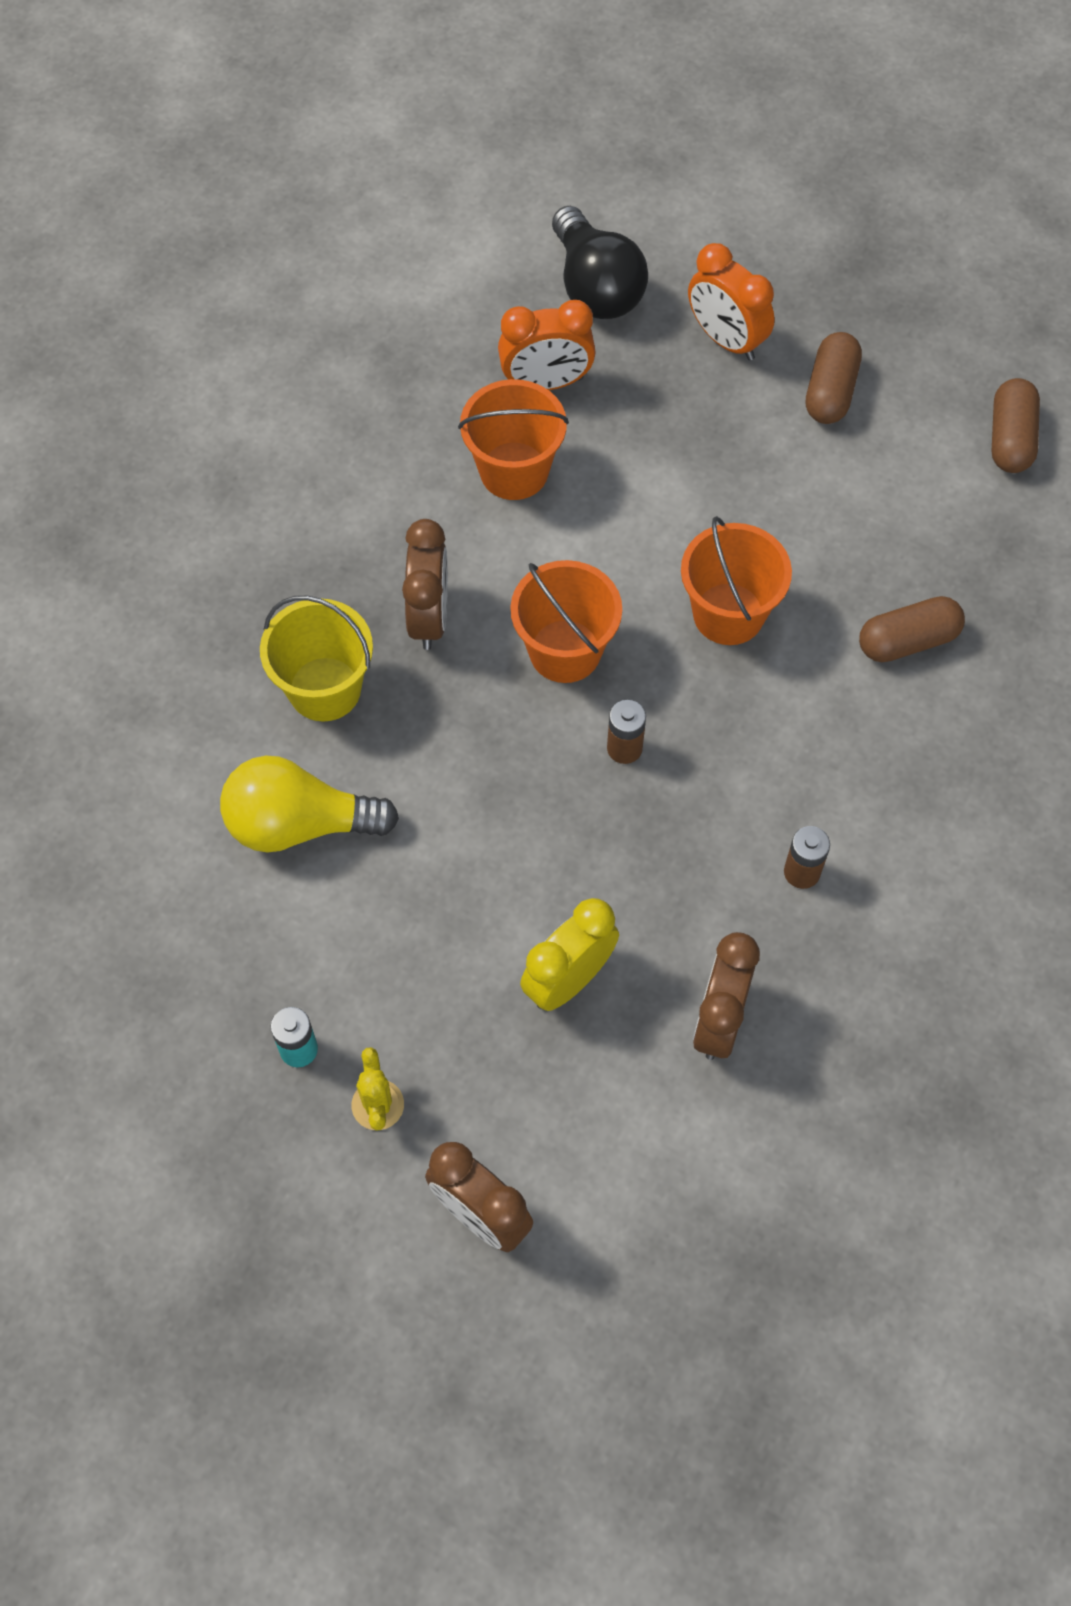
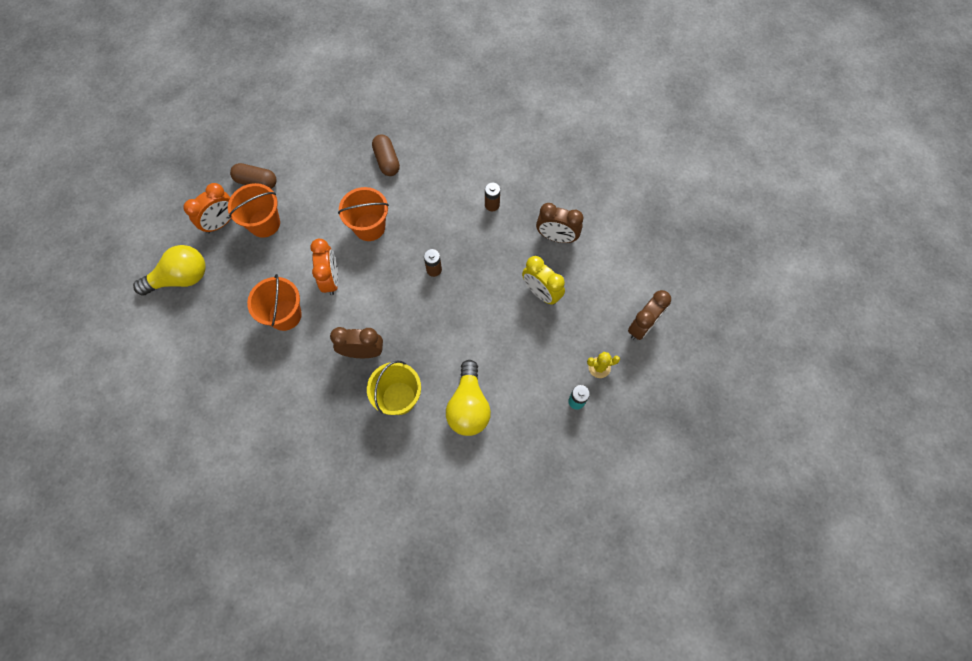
camera: 90 degrees left, 5 degrees up
(546, 383) = (235, 301): orange clock -> orange clock (331, 279)
(565, 651) = (384, 293): orange bucket -> orange bucket (264, 223)
(595, 286) = (181, 278): black light bulb -> yellow light bulb
(1010, 438) = (290, 116): brown capsule -> none

